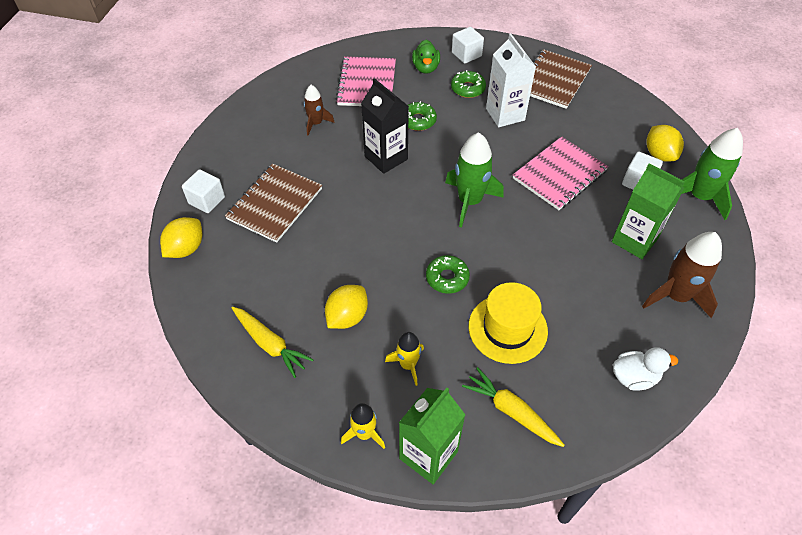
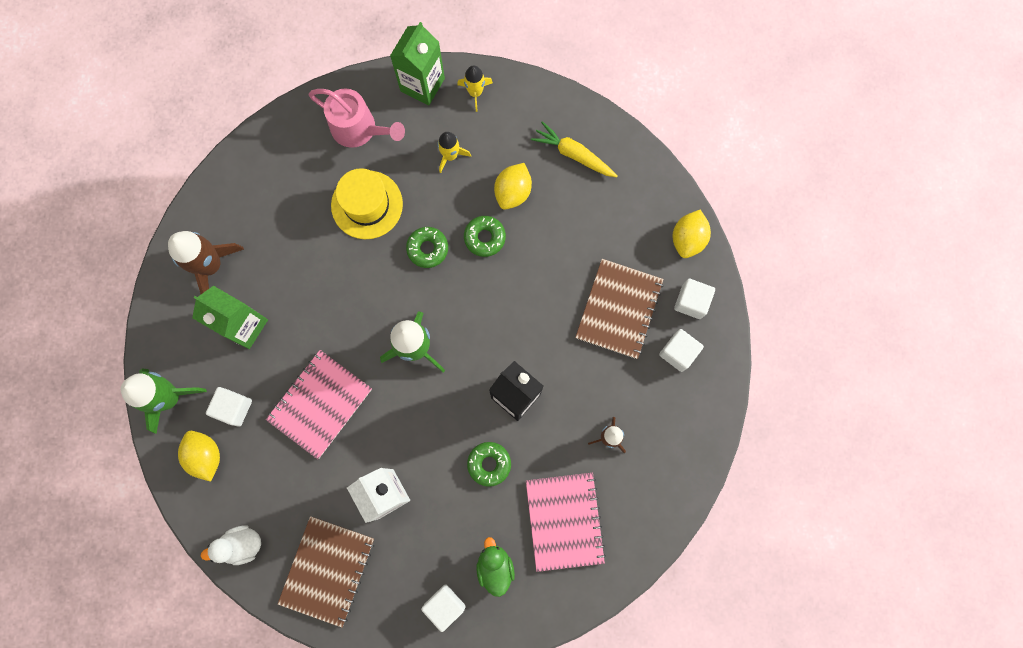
camera: 170 degrees right, 25 degrees up
(235, 167) = (678, 352): none -> white cube
(468, 88) = (436, 534): green donut -> green donut (484, 238)
(511, 412) = (359, 129): yellow carrot -> pink watering can
(634, 377) = (256, 176): white duck -> white duck (241, 545)

